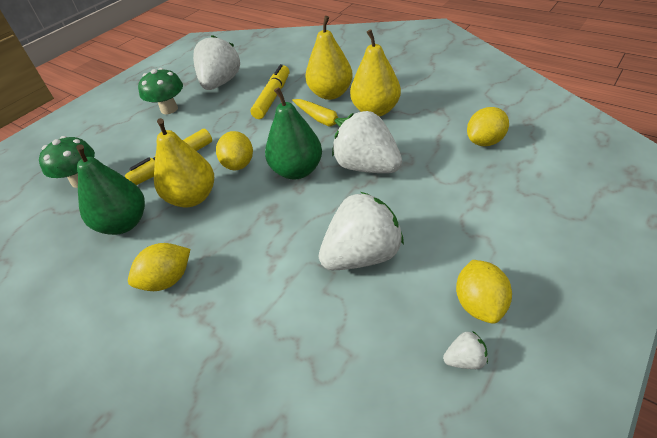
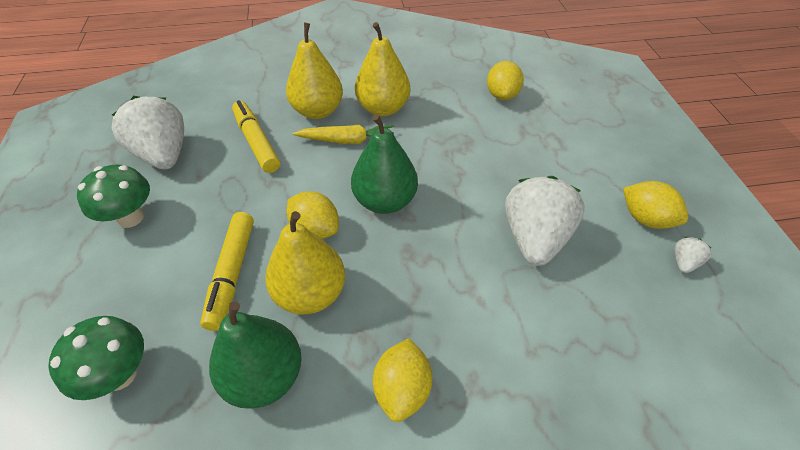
camera: 50 degrees left, 5 degrees up
(367, 167) = (442, 163): white strawberry -> none

